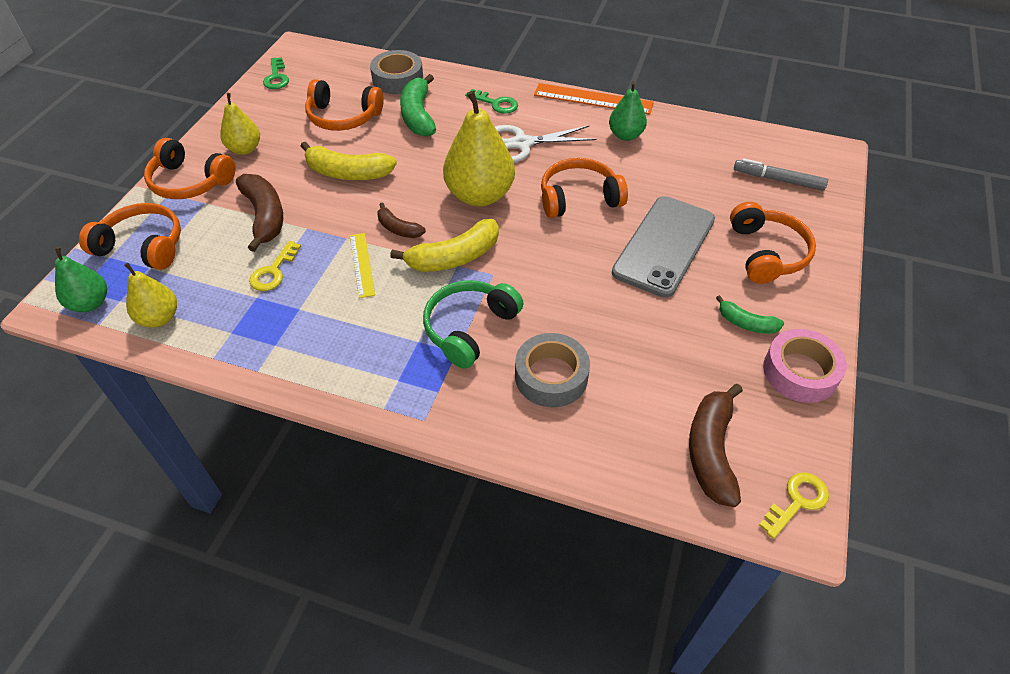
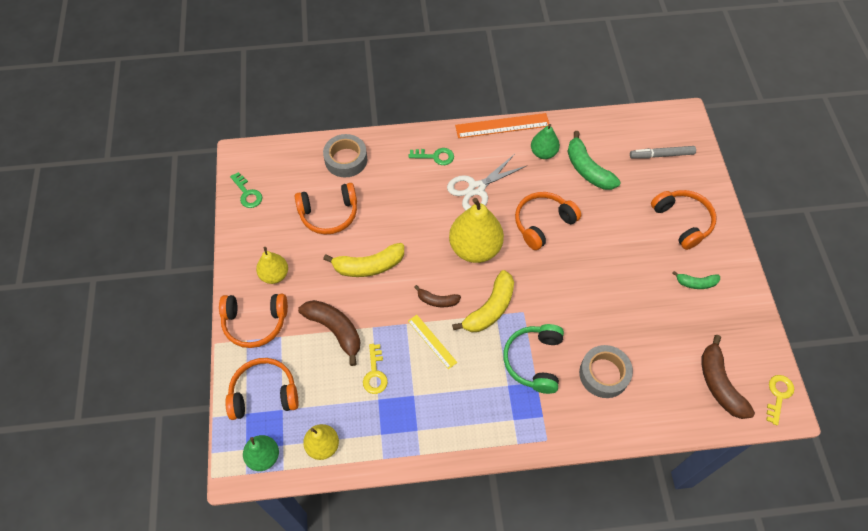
camera: 25 degrees left, 10 degrees up
(418, 115) = (385, 190): green banana -> green banana (587, 169)
(664, 246) = (618, 242): grey phone -> none
(800, 372) = (742, 306): pink tape -> none

